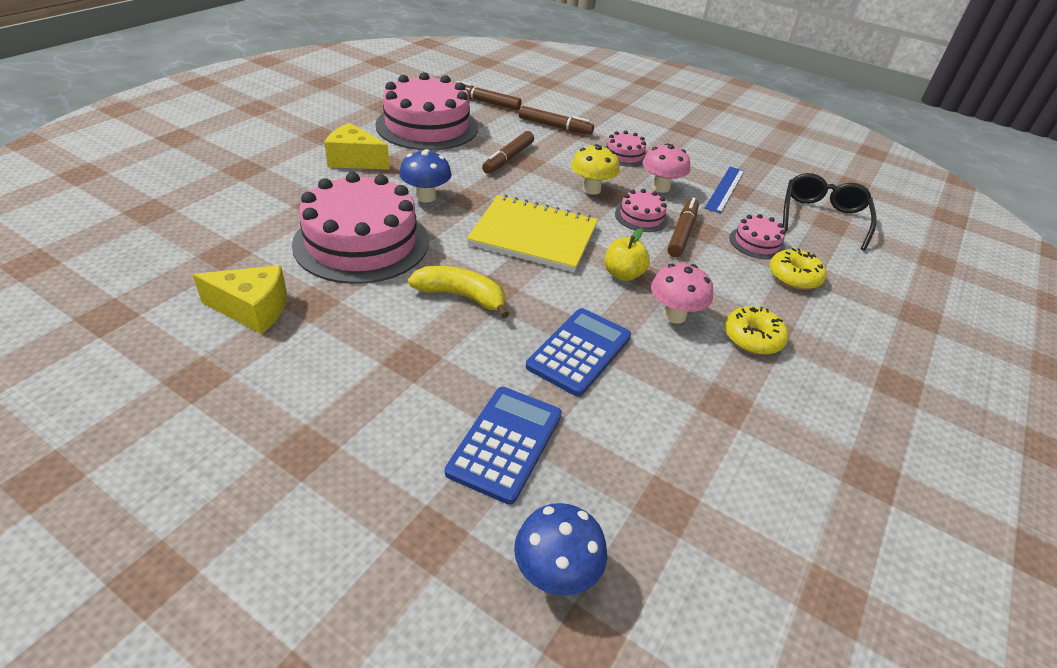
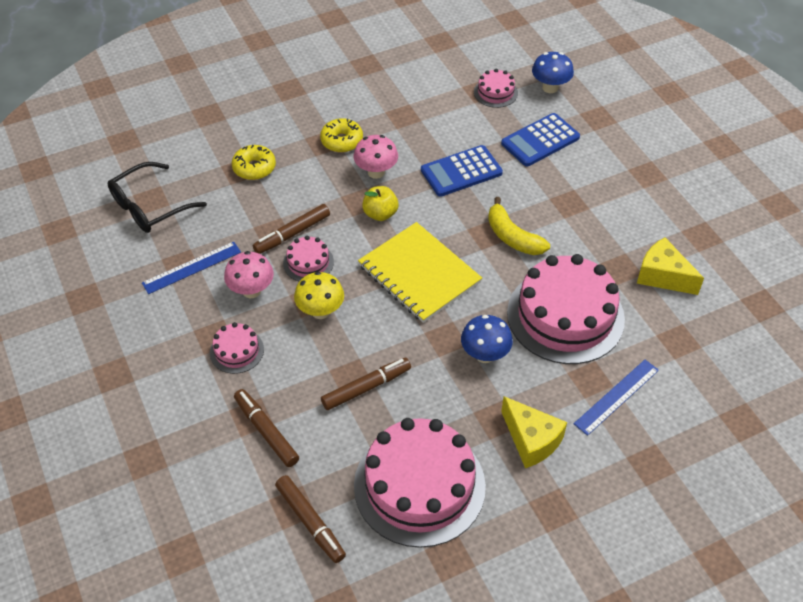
camera: 145 degrees left, 10 degrees up
(285, 199) = (617, 397): none -> blue ruler
(756, 243) = (242, 204): pink cake -> pink cake (495, 92)

